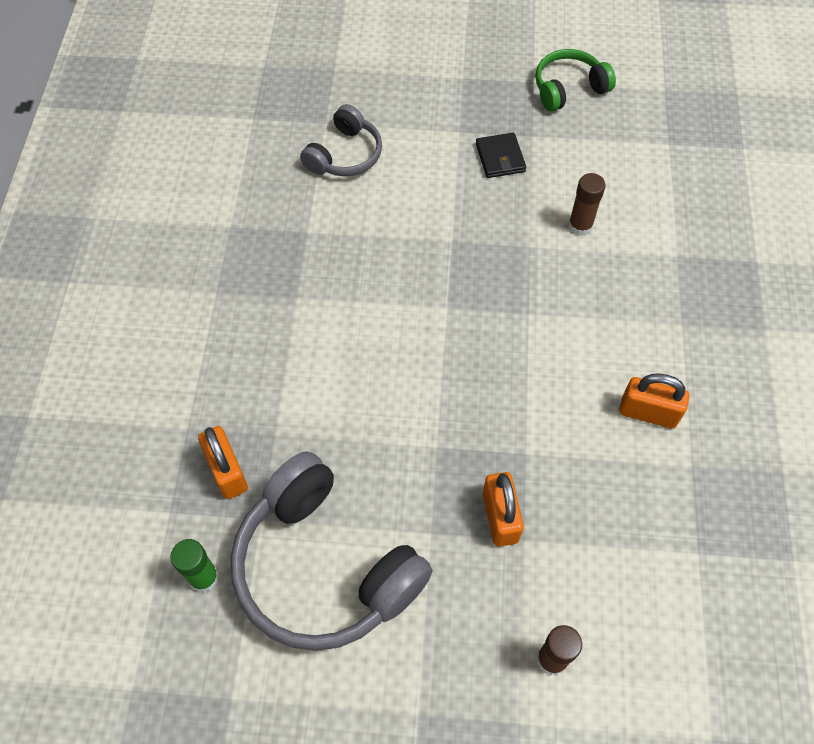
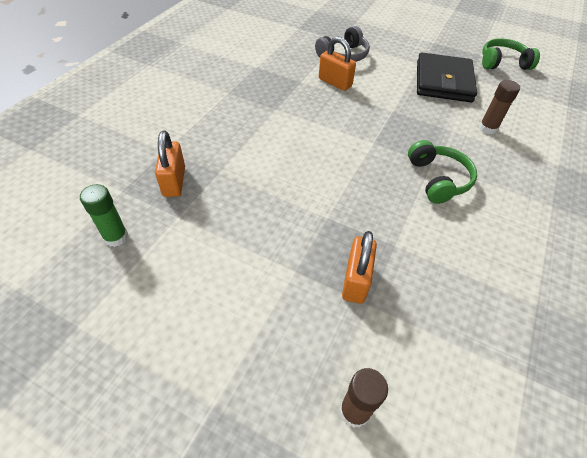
camera: 20 degrees right, 10 degrees down
(324, 567) = (203, 263): grey headphones -> none
(500, 158) = (443, 81): black wallet -> black wallet, size x1.96
(544, 336) = (438, 179): none -> green headphones
(648, 413) = (507, 253): orange padlock -> orange padlock (335, 82)

